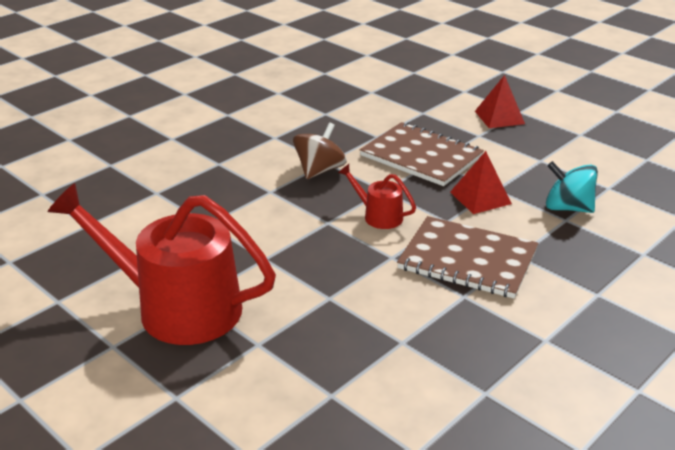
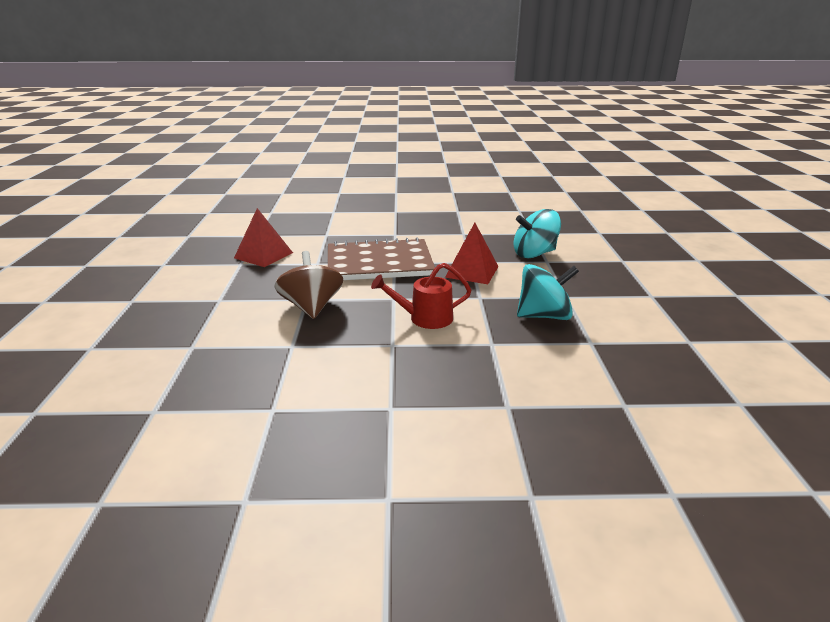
camera: 45 degrees left, 5 degrees down
(177, 308) = (386, 522): red watering can -> none
(468, 259) = (544, 316): brown notebook -> turquoise spinning top
(499, 117) = (388, 219): red pyramid -> red pyramid (263, 255)

